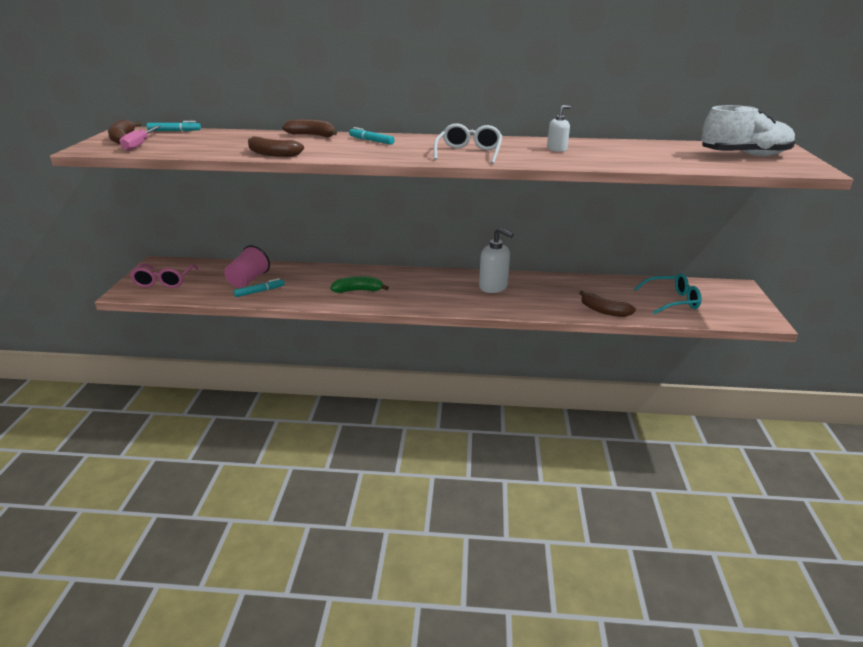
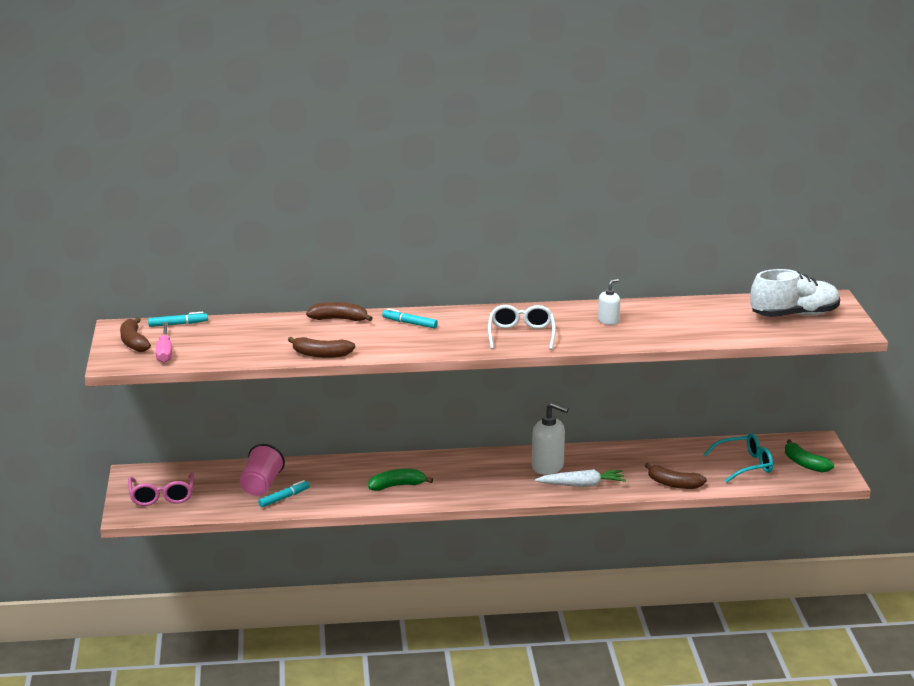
camera: 10 degrees left, 5 degrees down
(519, 304) = (582, 485): none -> white carrot
(729, 305) = (804, 464): none -> green banana

